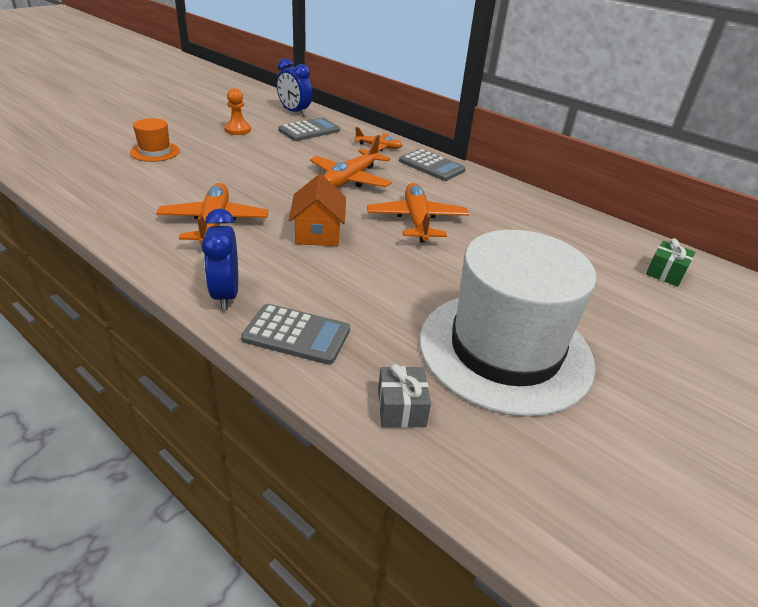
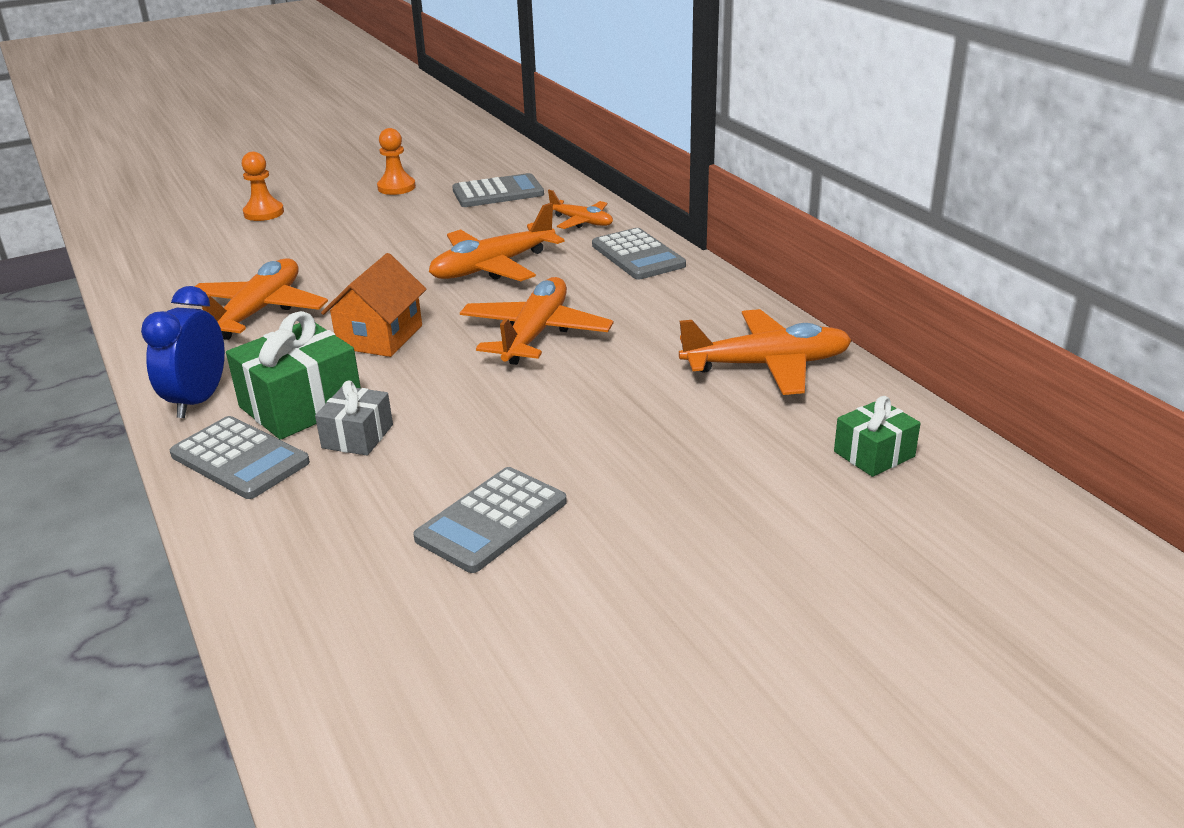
camera: 25 degrees right, 5 degrees down
(155, 152) = (264, 213): orange hat -> orange pawn
(294, 112) = (501, 164): blue clock -> none
(306, 288) = (301, 405): none -> green gift
(401, 408) = (287, 563): grey gift -> grey gift (357, 436)
(505, 350) = (492, 520): white hat -> grey calculator
(564, 227) = (767, 365): none -> orange plane

